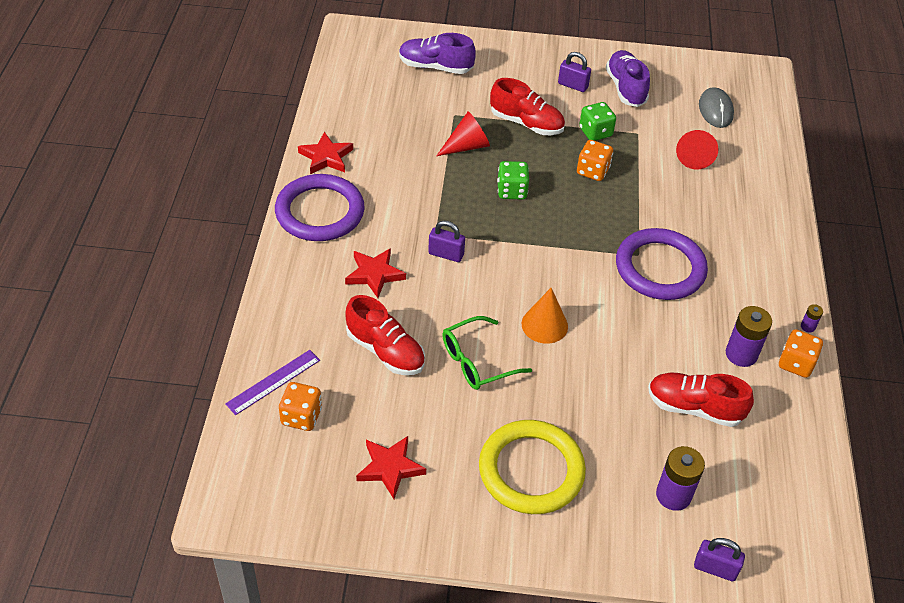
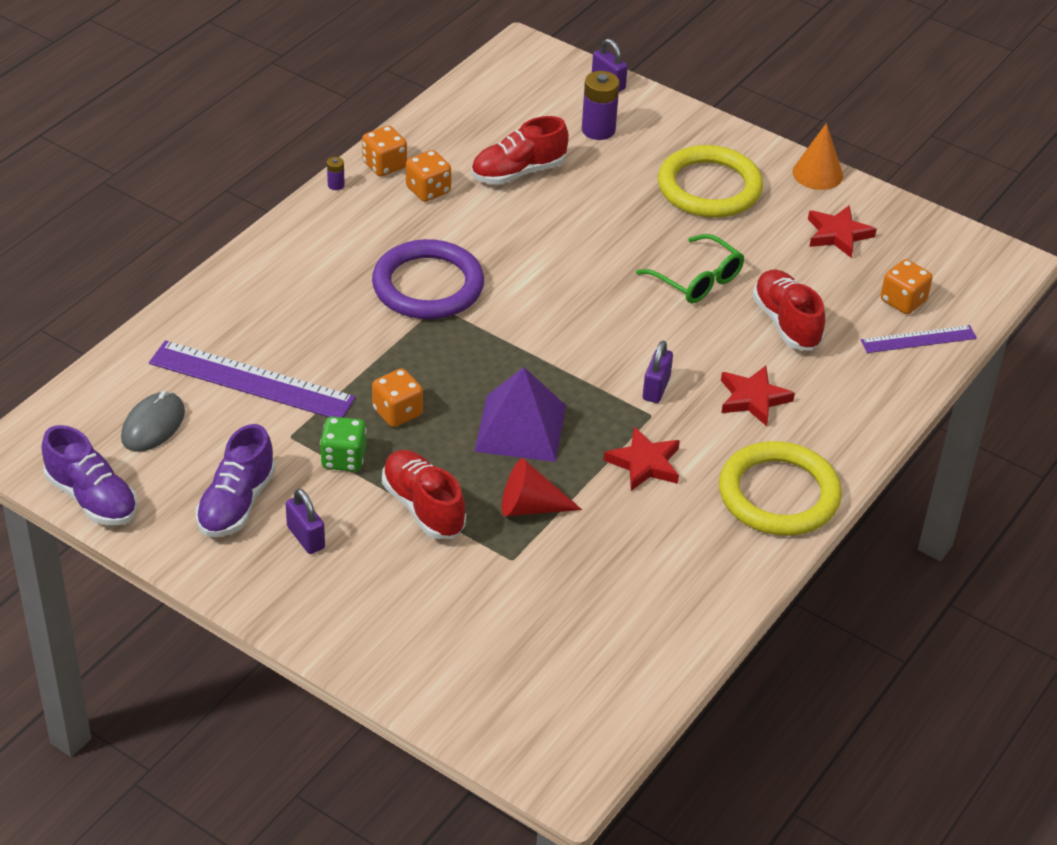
camera: 150 degrees left, 5 degrees down
(320, 212) = (778, 494): purple ring -> yellow ring
(326, 157) = (730, 566): red star -> red star (644, 463)
(435, 67) = (479, 650): purple shoe -> purple shoe (92, 498)
(446, 254) = (656, 388): purple padlock -> purple padlock turned 60 degrees clockwise
(477, 361) = (697, 280): green glasses -> green glasses turned 45 degrees clockwise
(511, 191) = (520, 428): green dice -> purple pyramid
(544, 325) = (602, 284): orange cone -> orange cone (817, 173)
(694, 156) = (251, 381): red cone -> purple ruler
(694, 408) = (518, 172): red shoe -> red shoe turned 105 degrees clockwise
(741, 354) = (428, 190): purple battery -> orange dice

